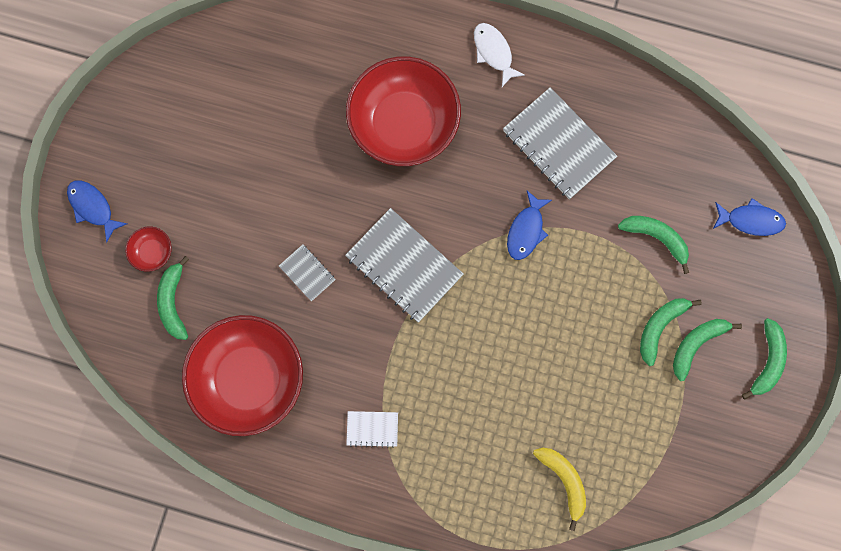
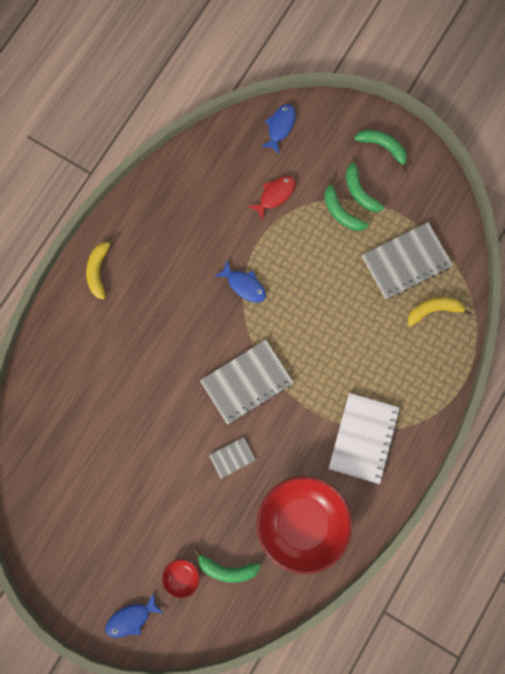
camera: 75 degrees left, 0 degrees up
(372, 429) = (363, 438): white notebook -> white notebook, size x2.03
(404, 124) = (135, 353): red bowl -> none
(493, 52) = (98, 270): white fish -> yellow banana
(558, 145) = (185, 243): grey notebook -> grey notebook (406, 262)
(656, 238) = (275, 195): green banana -> red fish

